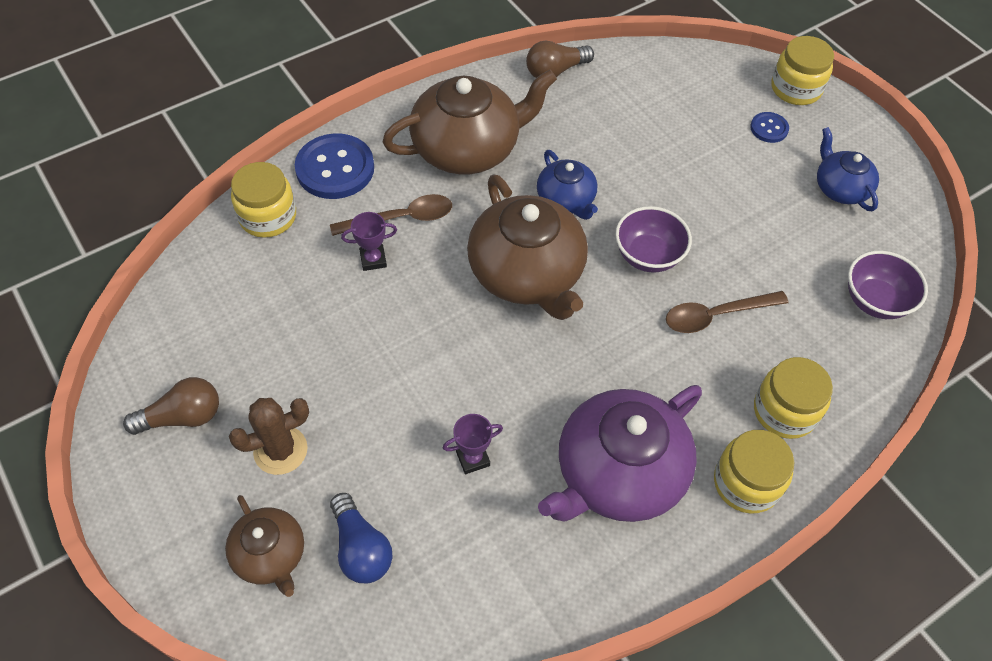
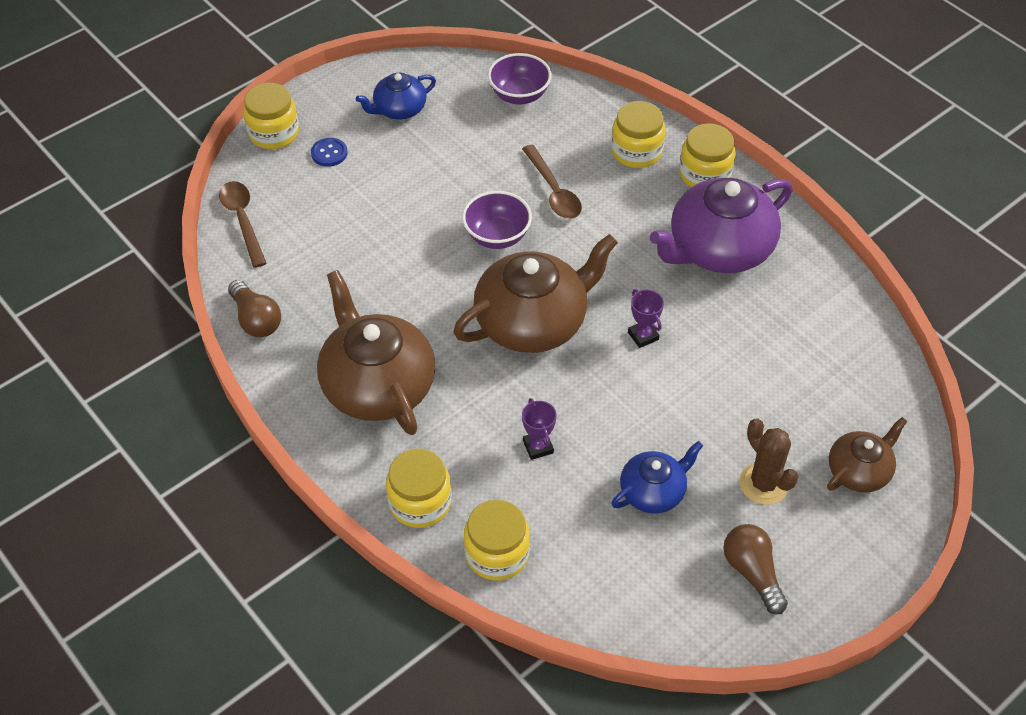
camera: 95 degrees left, 5 degrees down
(335, 168) = (420, 502): blue button -> yellow jar
(361, 548) = (833, 408): blue light bulb -> none
(401, 218) = (481, 431): brown spoon -> brown spoon (243, 220)
(473, 458) = (732, 343): purple trophy -> purple trophy (643, 336)
(566, 200) = (438, 299): blue teapot -> blue teapot (653, 491)
(618, 473) = (718, 249): purple teapot -> purple teapot turned 105 degrees clockwise

